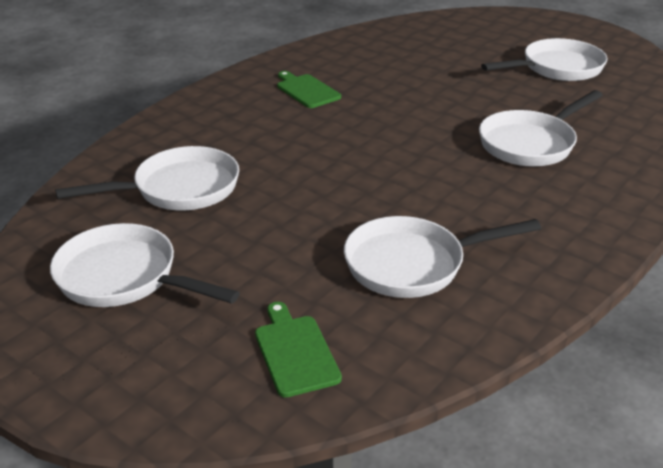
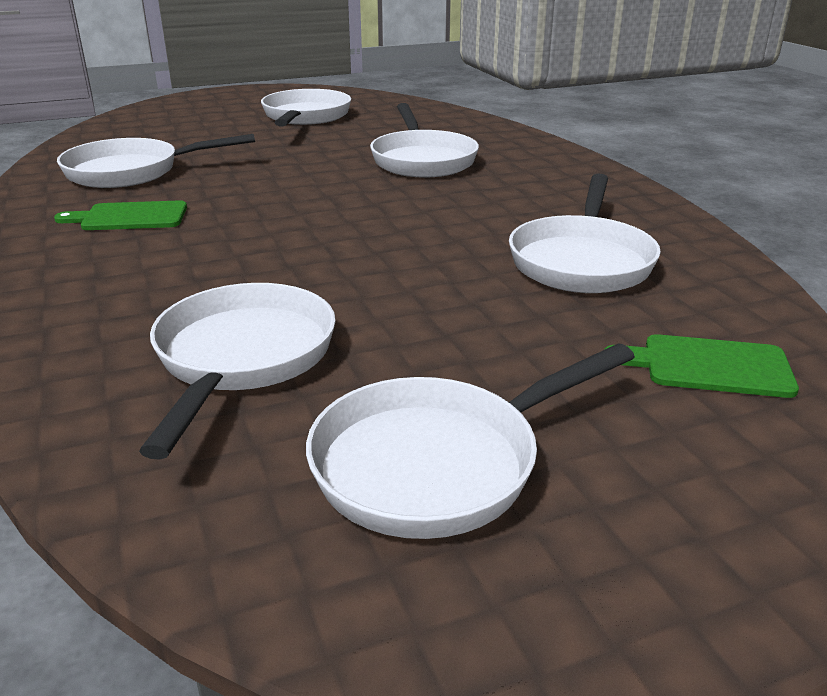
camera: 60 degrees left, 5 degrees down
(370, 61) = (131, 172): none -> white pan

